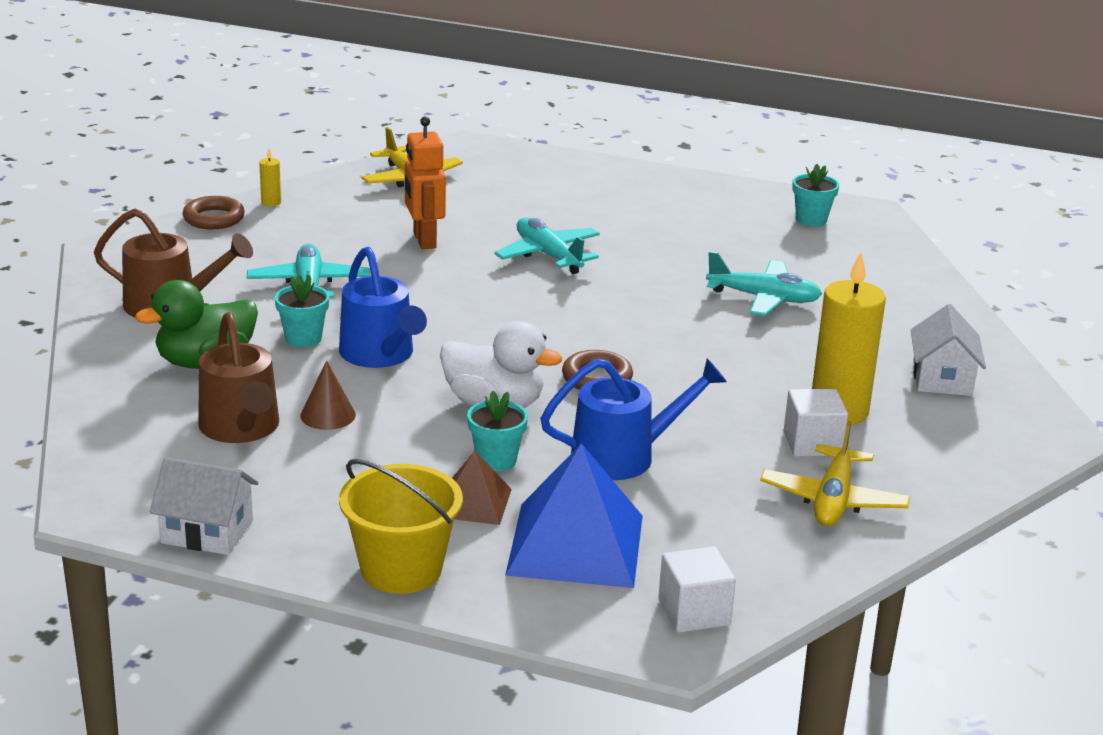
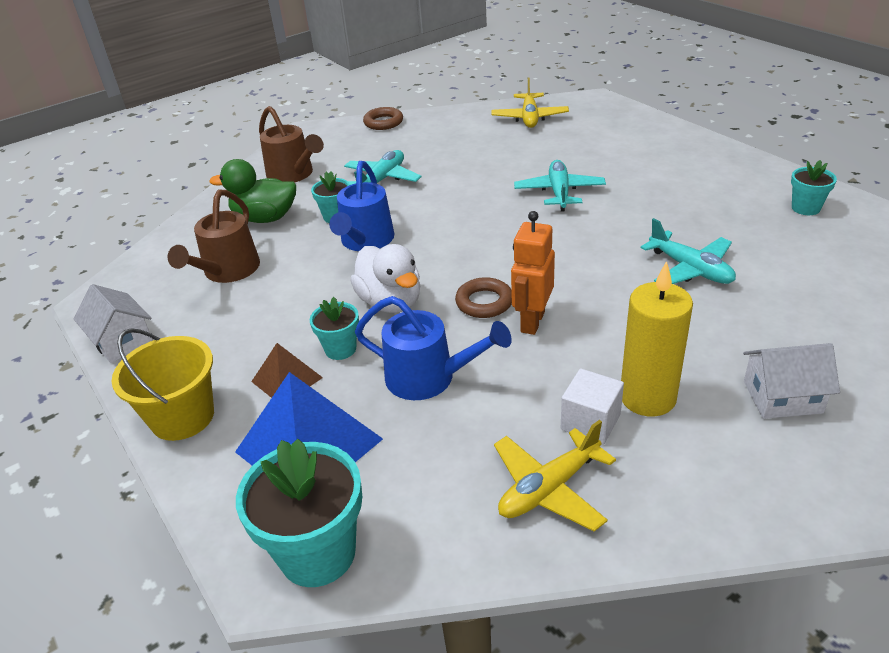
camera: 40 degrees right, 10 degrees up
(271, 202) = (427, 118): yellow candle -> none
(328, 415) = (284, 277): brown cone -> none
(424, 240) = (488, 163): orange robot -> orange robot (532, 322)
(694, 612) = (317, 553): white cube -> turquoise flower pot
(942, 379) = (782, 397): white house -> white house turned 45 degrees clockwise

